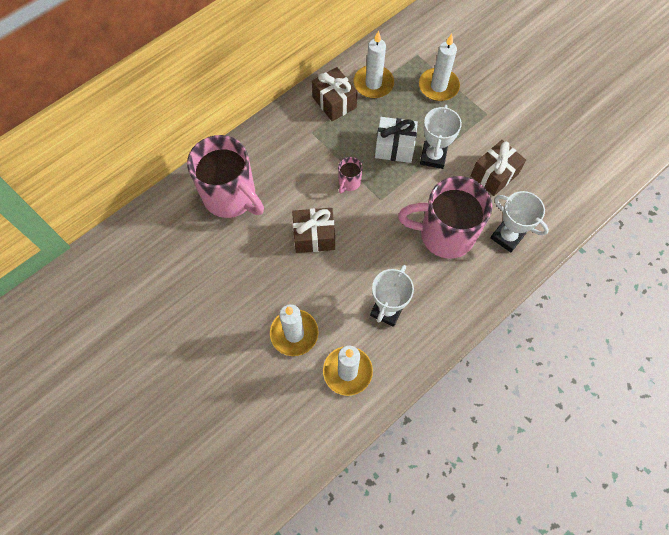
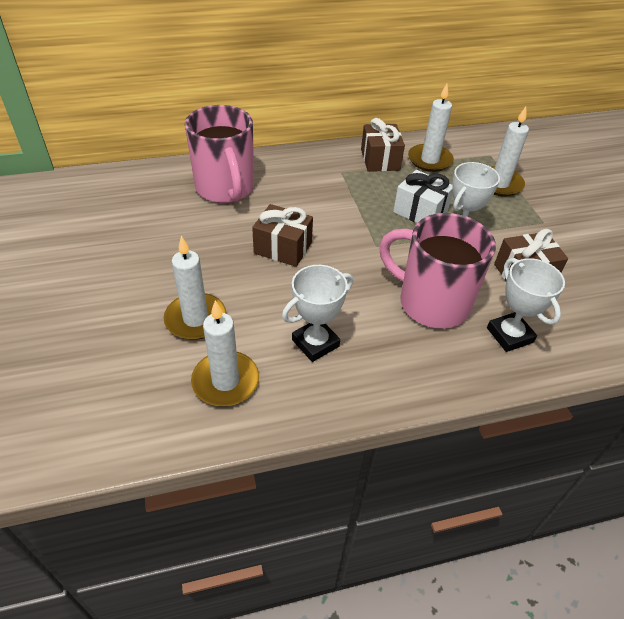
camera: 25 degrees right, 20 degrees down
(349, 182) = (351, 220): pink mug -> none

